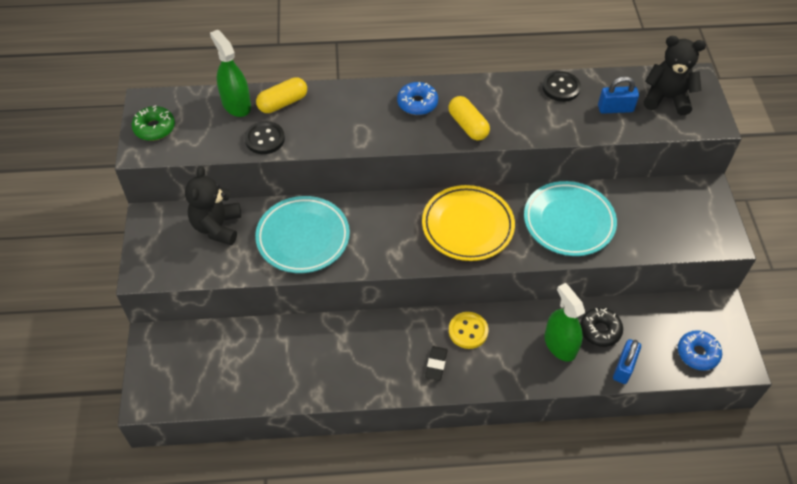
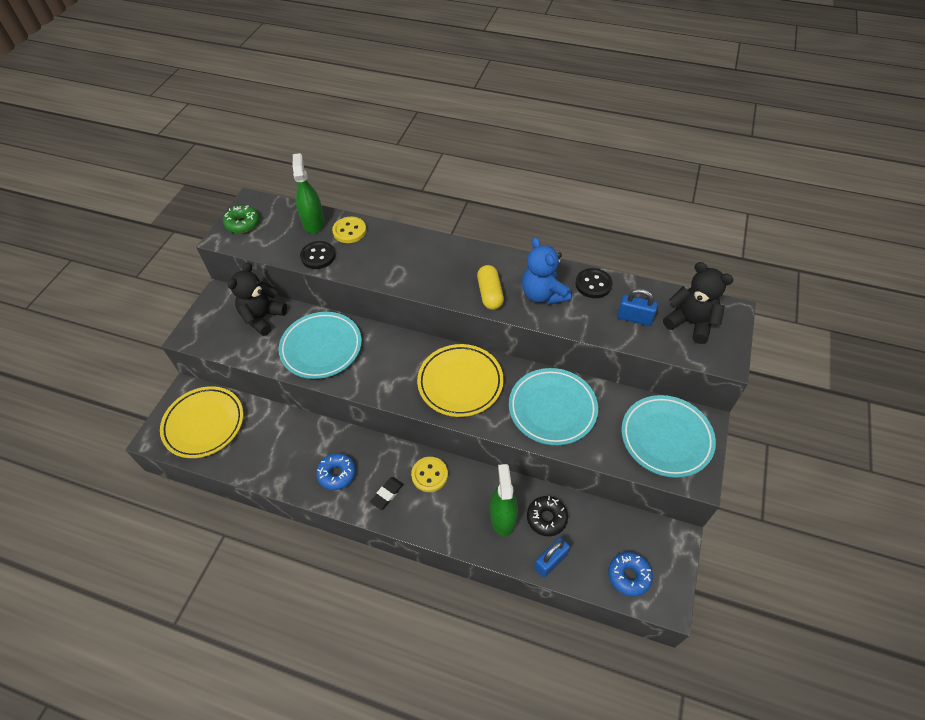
camera: 25 degrees right, 0 degrees up
(195, 366) = (204, 424): none -> yellow plate
(282, 103) = (349, 231): yellow capsule -> yellow button
(417, 103) = (458, 262): blue donut -> blue donut (337, 474)
(519, 111) = (543, 294): none -> blue teddy bear
(683, 214) = (666, 438): none -> turquoise plate

